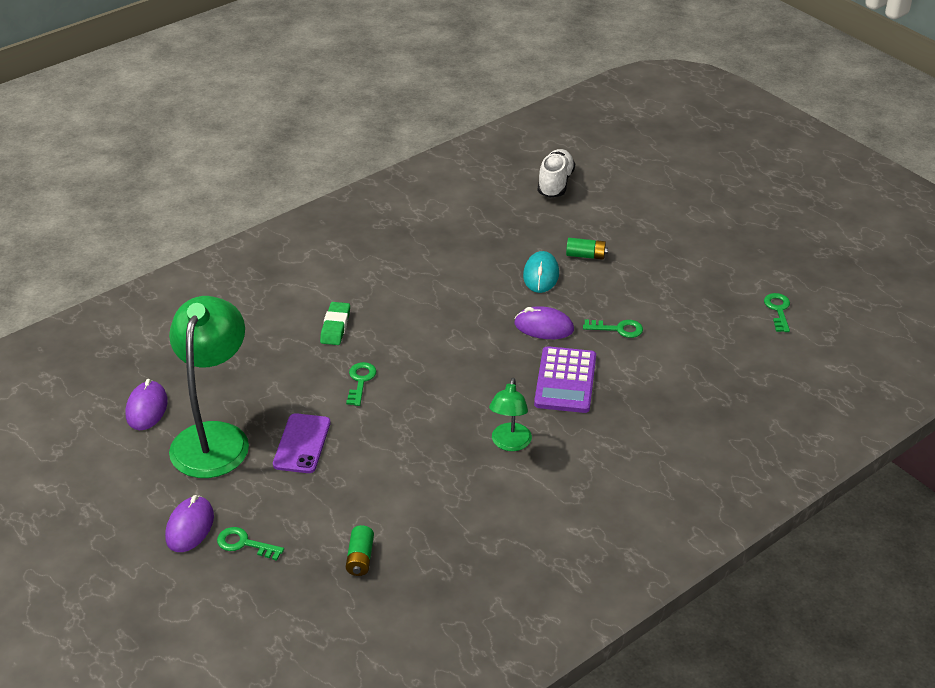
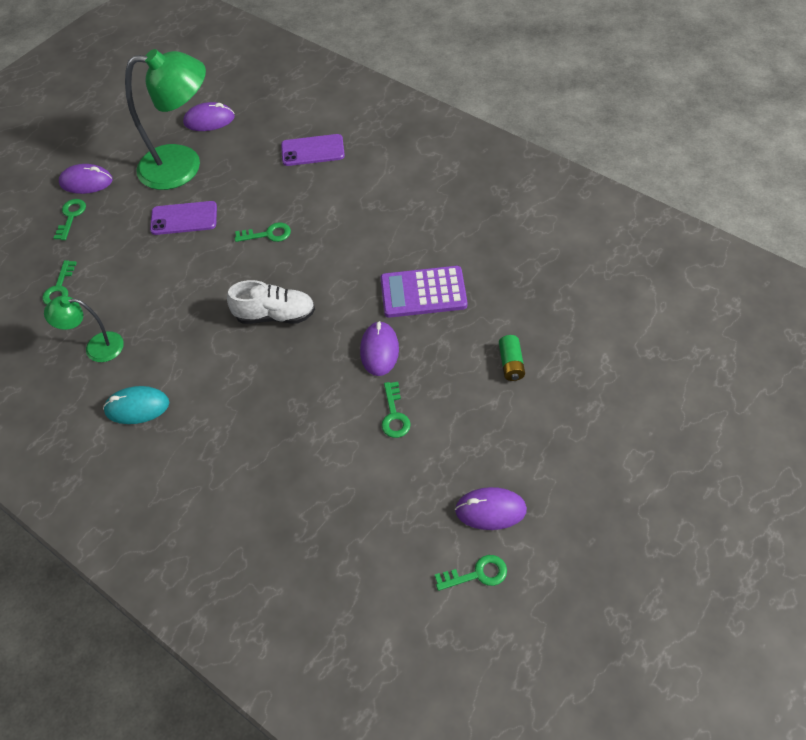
camera: 80 degrees right, 15 degrees up
(252, 333) = (312, 150): none -> purple phone
(335, 327) = (336, 199): green eraser -> none
(360, 558) = (59, 288): green battery -> green key
(509, 444) = (205, 358): green lamp -> green lamp (96, 347)
(541, 275) = (462, 331): turquoise mouse -> turquoise mouse (137, 407)
(555, 183) = (632, 311): white shoe -> white shoe (275, 315)
(565, 381) = (302, 384): purple calculator -> purple calculator (423, 293)
(724, 293) = (490, 510): none -> purple mouse

